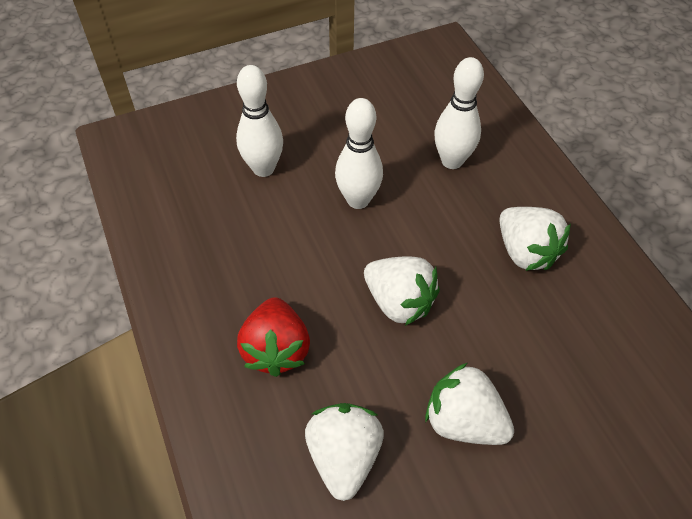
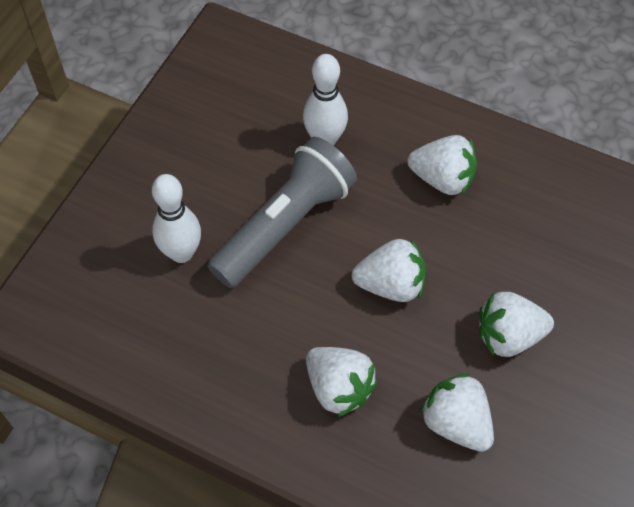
camera: 40 degrees left, 5 degrees up
(276, 349) = (339, 388): red strawberry -> white strawberry
(358, 200) = (284, 225): white bowling pin -> grey flashlight

